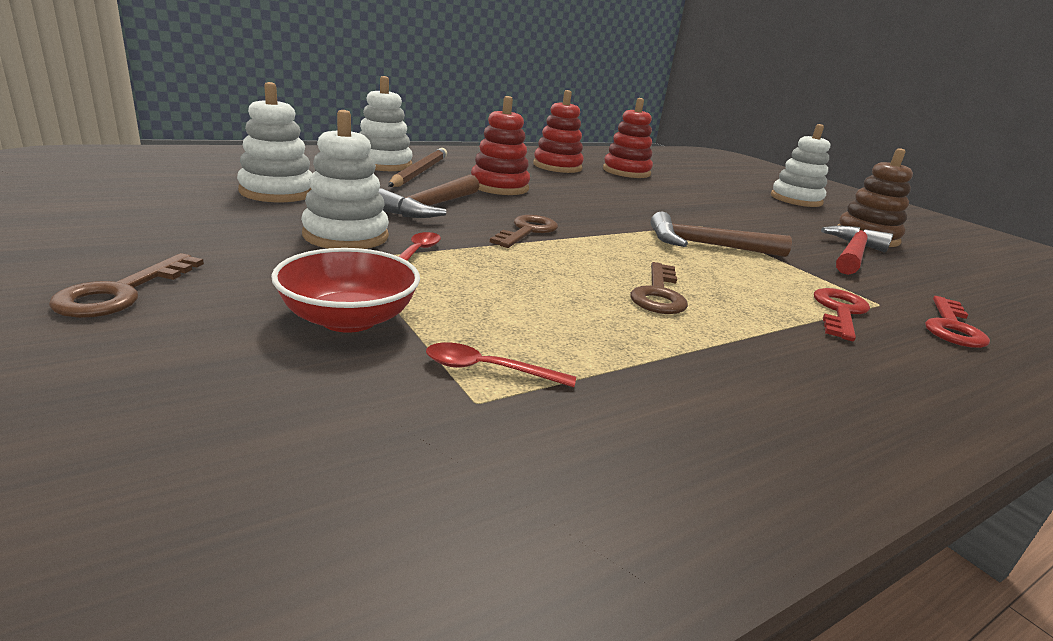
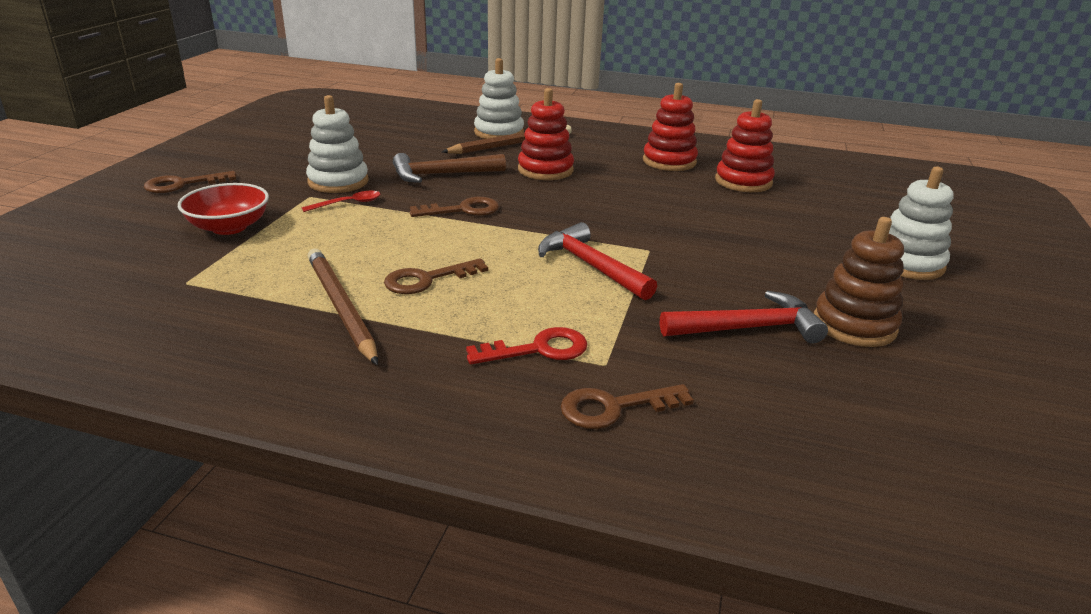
camera: 50 degrees right, 5 degrees up
(277, 192) = (371, 143): white stacking toy -> none
(488, 370) = (223, 273): red spoon -> none
(674, 346) = (340, 307): none -> brown pencil
(707, 246) = (591, 266): brown hammer -> red hammer
(951, 327) = (614, 408): red key -> brown key

